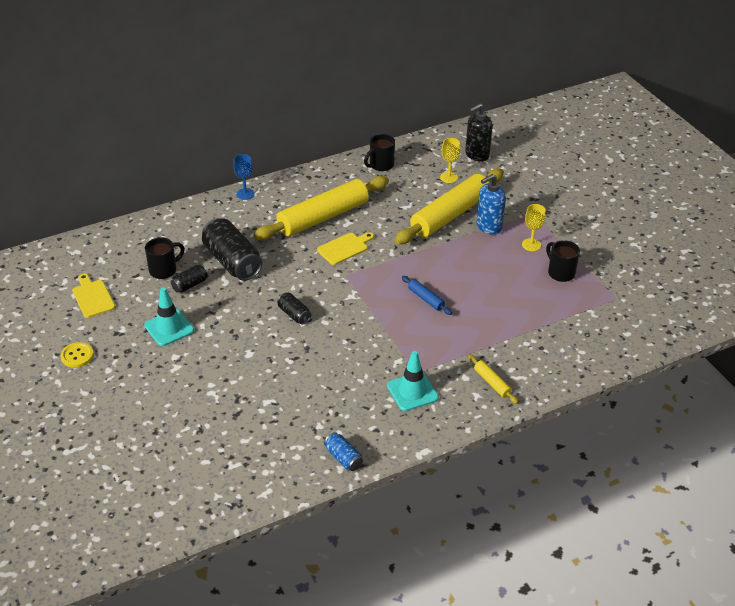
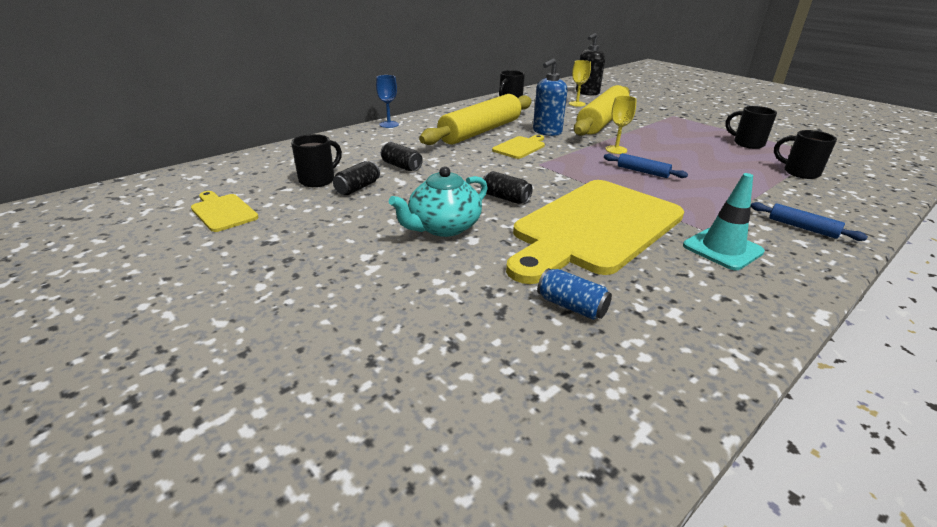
camera: 15 degrees left, 10 degrees down
(77, 356) = (203, 275): yellow button -> none
(169, 328) = (345, 228): turquoise traffic cone -> none
(232, 261) = (401, 166): black can -> black can, size x0.49
(234, 338) = (443, 227): none -> turquoise teapot
(338, 357) = (594, 228): none -> yellow cutting board
(343, 458) = (719, 344): blue can -> blue can (571, 306)
(488, 227) = (645, 124): blue soap dispenser -> blue soap dispenser (547, 132)
(492, 383) = (802, 228): yellow rolling pin -> blue rolling pin
(531, 245) = (696, 131): yellow goblet -> yellow goblet (616, 150)
(563, 321) = (799, 172): none -> black mug

